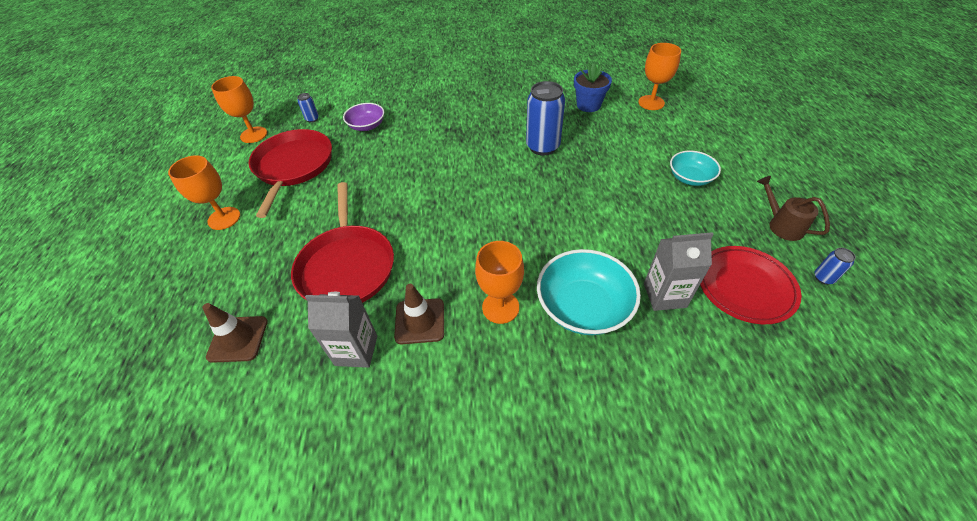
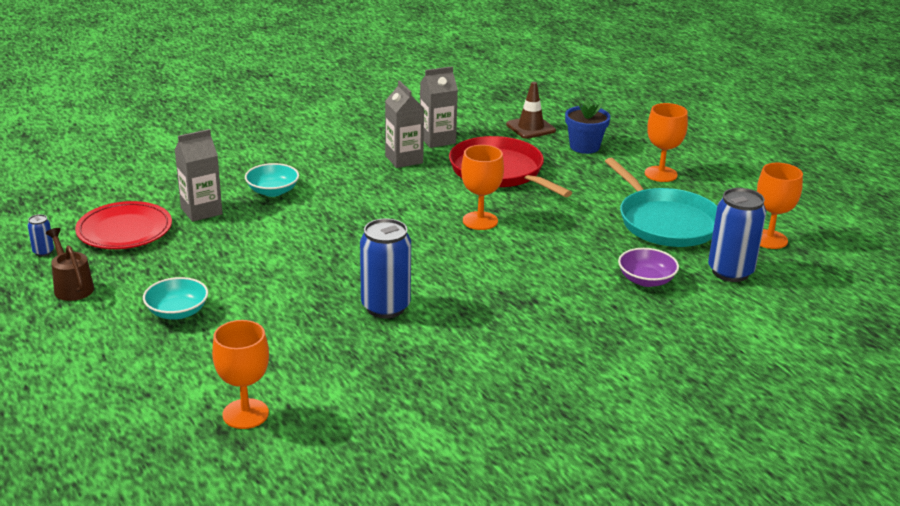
camera: 150 degrees right, 20 degrees down
(293, 166) = (665, 222): red pan -> turquoise pan
(312, 119) = (730, 272): blue can -> blue can, size x2.22
(420, 321) = (404, 159): brown traffic cone -> grey carton
(500, 307) = (344, 177): orange goblet -> orange goblet (480, 221)
(583, 307) = (272, 191): turquoise bowl -> turquoise bowl, size x0.61
(588, 105) = (350, 384): blue flower pot -> blue flower pot (584, 147)
(781, 225) = (72, 286): brown watering can -> brown watering can turned 150 degrees counterclockwise

